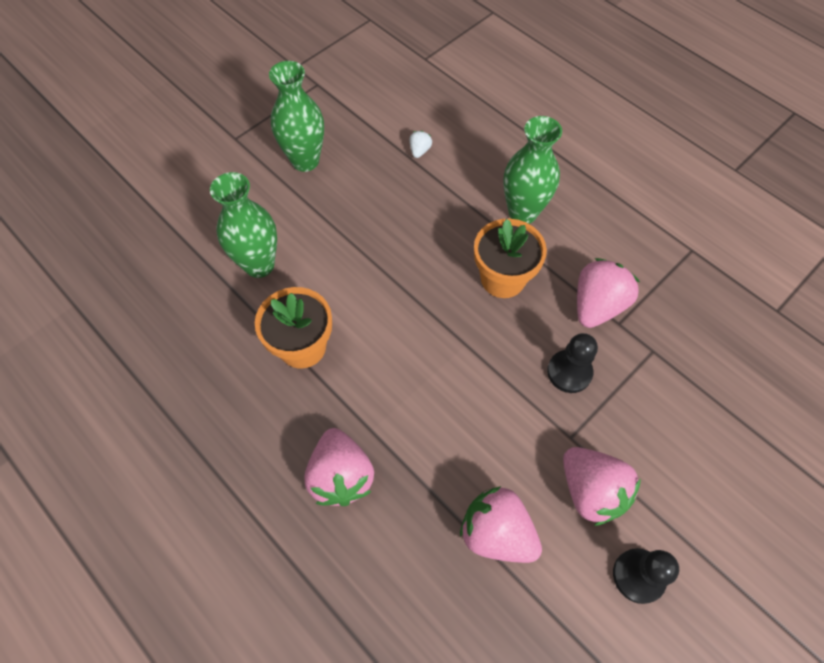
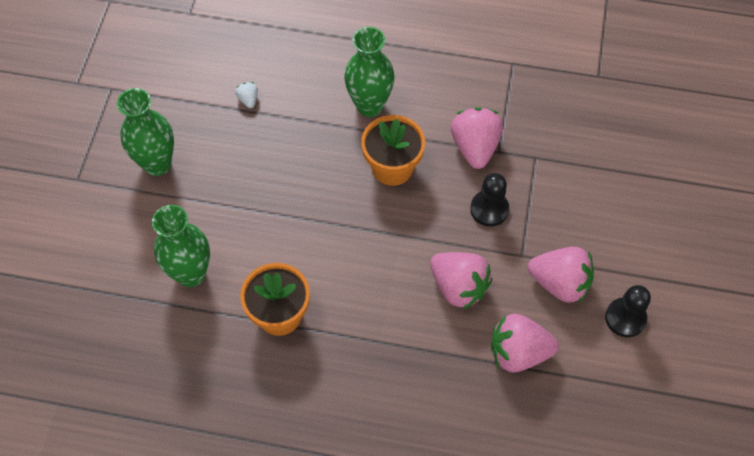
camera: 35 degrees left, 0 degrees up
(341, 476) = (383, 387): pink strawberry -> pink strawberry (458, 287)

